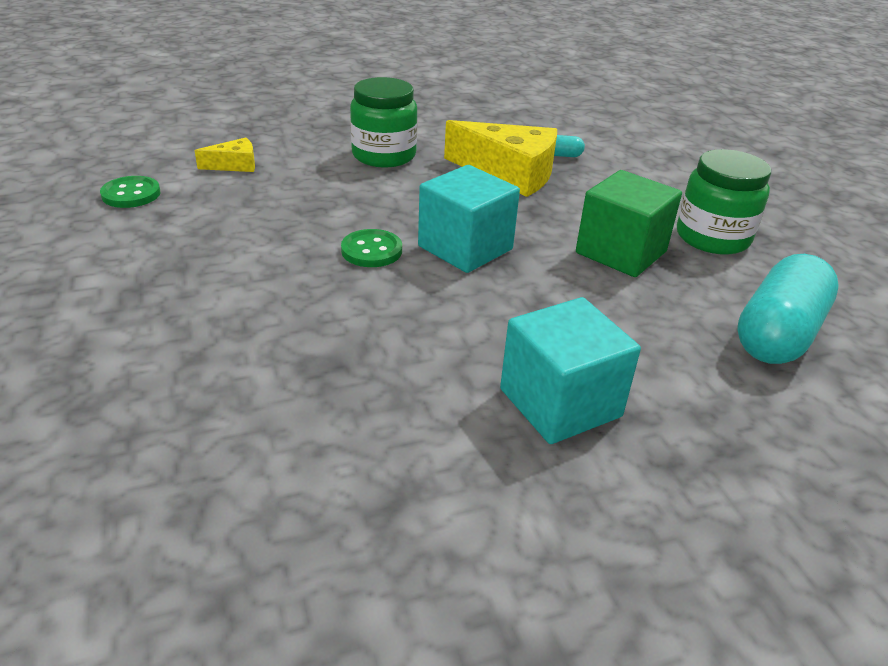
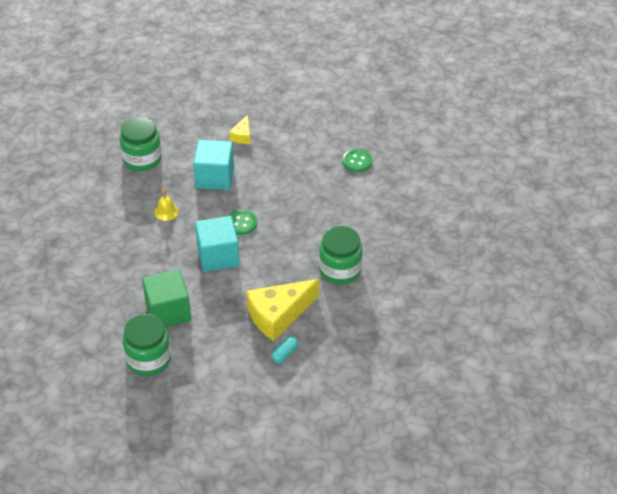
camera: 125 degrees right, 10 degrees up
(234, 165) = (368, 205): yellow cheese -> yellow cheese (242, 136)
(289, 450) = (142, 159): none -> green jar
(422, 340) = (166, 211): none -> yellow bell
(560, 403) = (102, 231): turquoise cube -> turquoise cube (215, 177)
(778, 334) = (72, 323): turquoise capsule -> none

